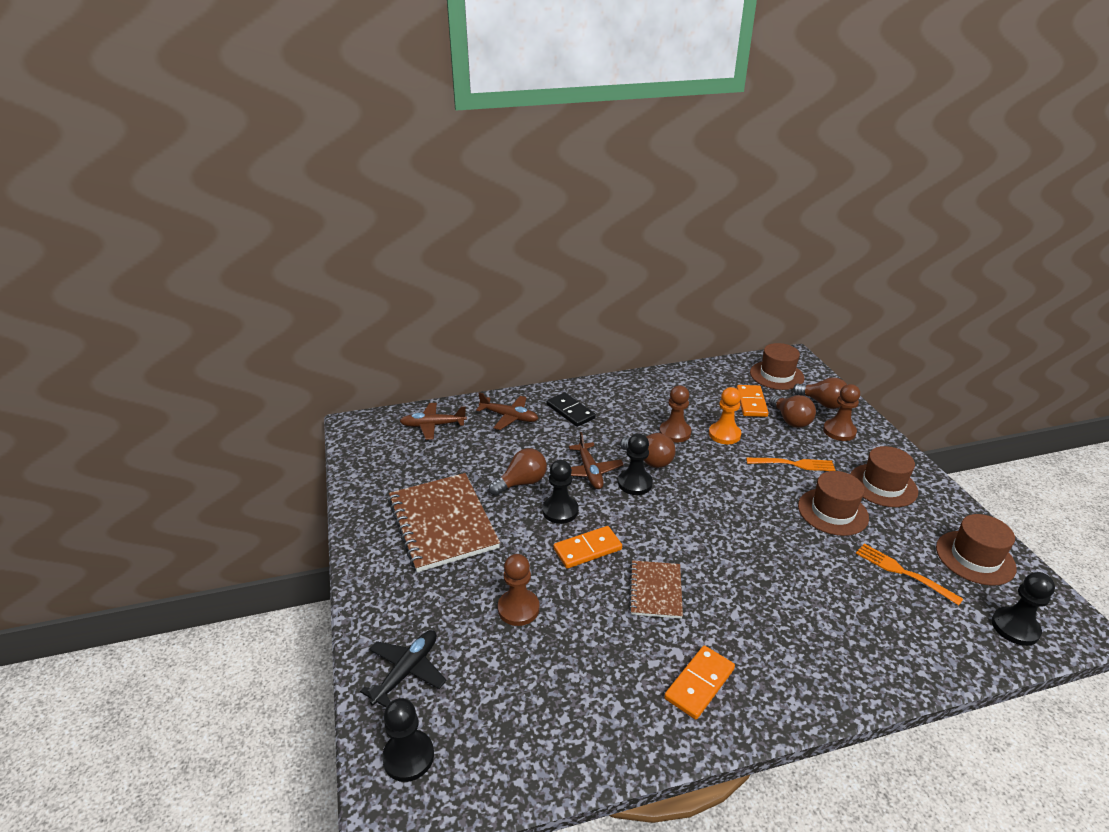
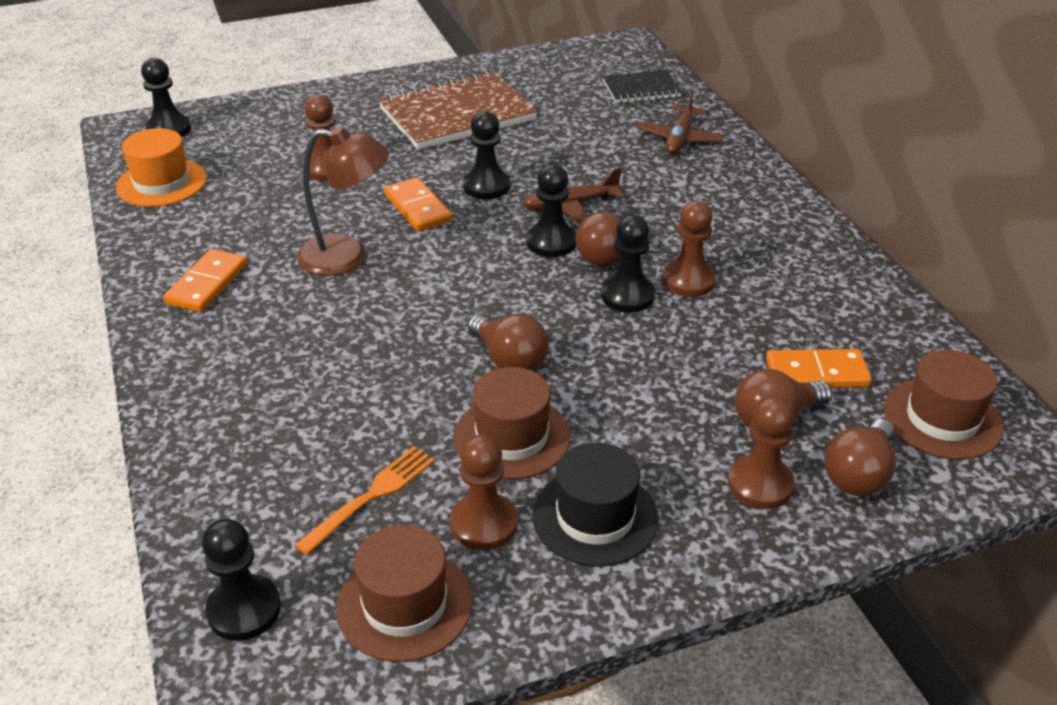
camera: 85 degrees right, 5 degrees up
(407, 671) = (257, 118): black plane -> none
(433, 425) = (641, 89): brown plane -> black notebook
(522, 483) = (537, 157): brown light bulb -> brown light bulb (509, 360)
(525, 747) = (161, 183): none -> orange hat
(570, 411) = (712, 185): black domino -> none
(655, 590) = (347, 257): brown notebook -> brown lamp
(692, 457) = (627, 296): none -> black pawn
(699, 683) = (207, 284): orange domino -> orange domino turned 75 degrees clockwise
(724, 434) = (700, 333): orange pawn -> none
(793, 464) = (634, 407): orange fork -> none
(883, 485) = (595, 517): brown hat -> black hat
(904, 526) = (484, 524): none -> brown pawn

